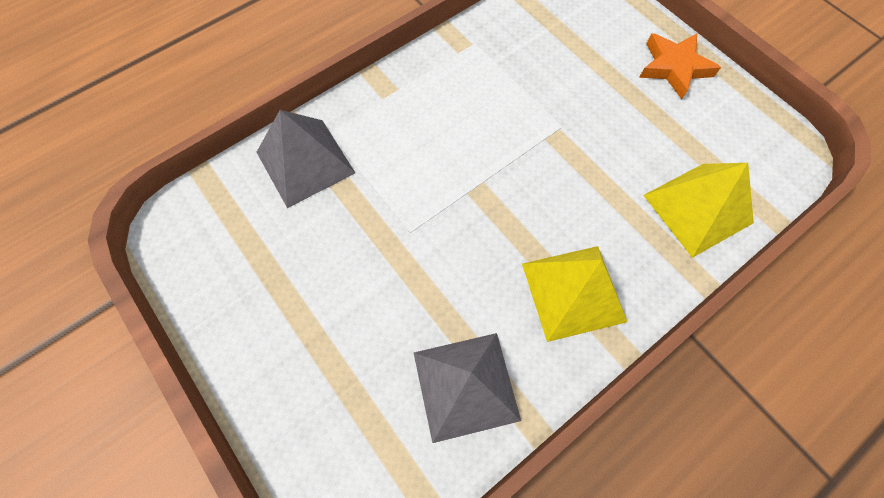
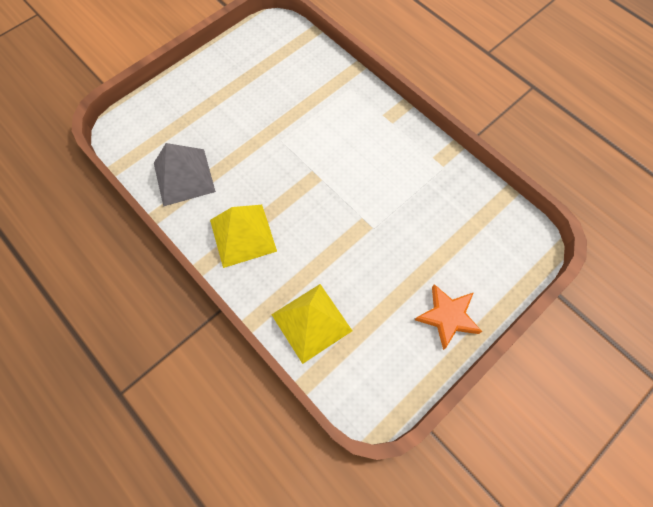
camera: 85 degrees right, 0 degrees up
(305, 162) = (326, 79): grey pyramid -> none

